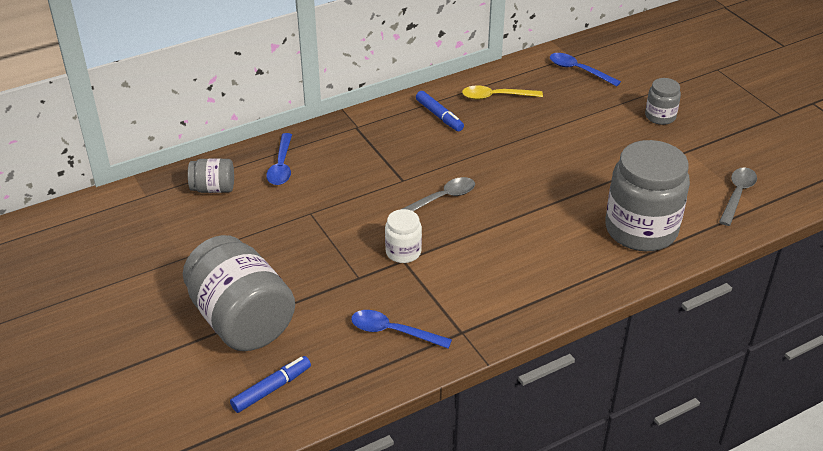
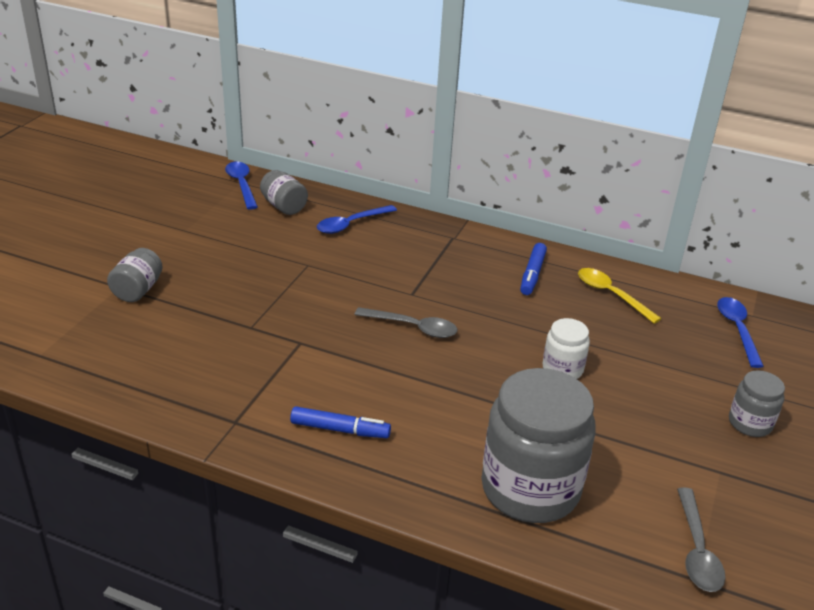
camera: 50 degrees right, 5 degrees down
(242, 320) = (138, 290): grey jar -> grey jar, size x0.48
(272, 389) = (67, 342): blue marker -> blue marker (340, 429)
(393, 332) = (197, 378): blue spoon -> blue spoon (241, 185)
(403, 252) = (311, 337): white jar -> white jar (562, 369)
(737, 195) = (697, 550): grey spoon -> grey spoon turned 105 degrees clockwise

